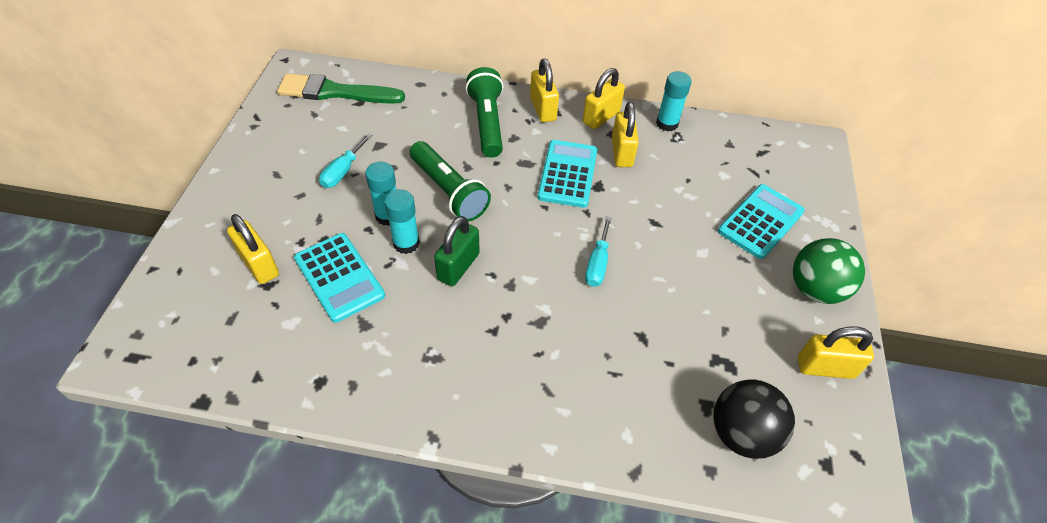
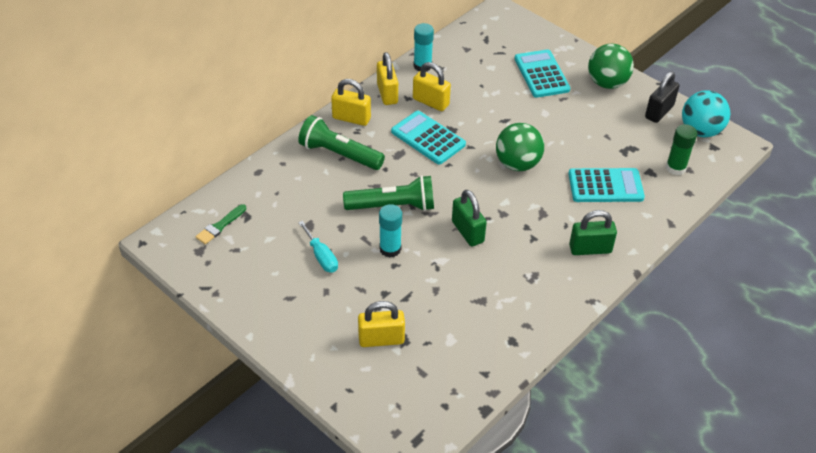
camera: 55 degrees left, 5 degrees down
(336, 92) = (220, 226): green brush -> green brush, size x0.51
(339, 277) = (429, 298): turquoise calculator -> turquoise calculator (605, 186)
(406, 243) = (425, 250): turquoise glue stick -> none
(518, 397) = (590, 249): none -> green padlock
(597, 263) = (517, 164): turquoise screwdriver -> green ball
(741, 433) = (675, 168): black ball -> green glue stick
(825, 367) = (659, 112): yellow padlock -> black padlock
(841, 434) = (700, 131): none -> turquoise ball

